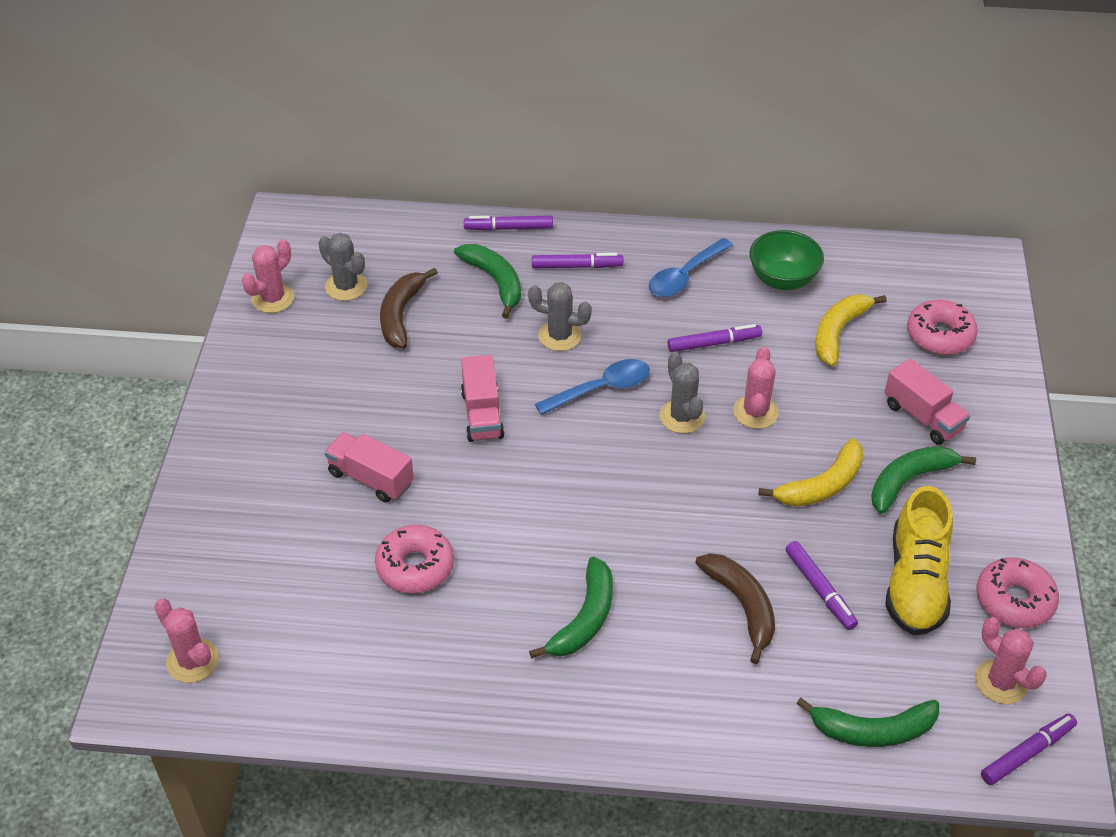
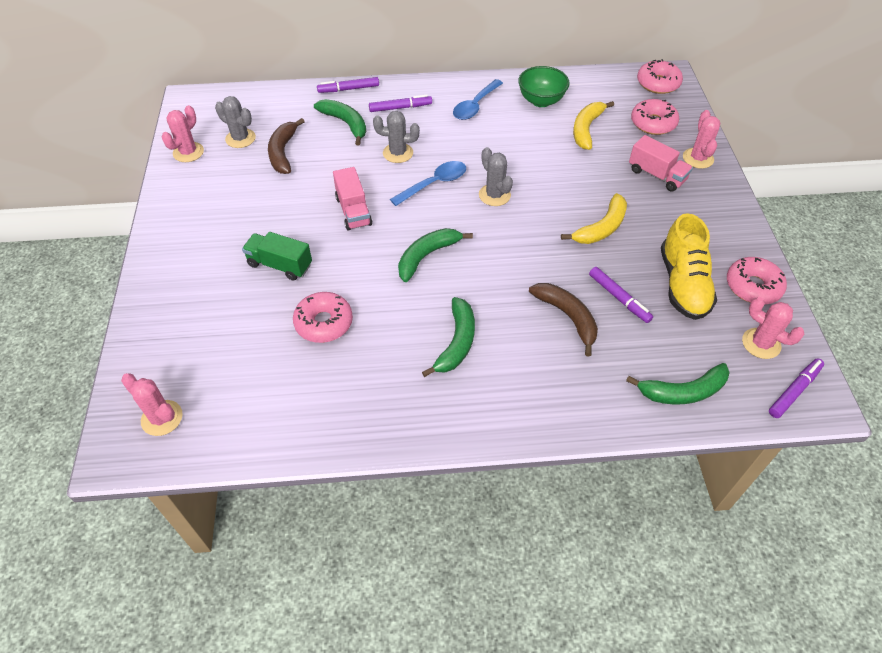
camera: 10 degrees left, 5 degrees up
(371, 478) = (280, 265): pink truck -> green truck
(714, 343) = (505, 145): purple marker -> none
(755, 412) = (544, 186): pink cactus -> pink cactus (698, 158)
(909, 481) = (659, 217): green banana -> green banana (427, 256)
(965, 272) = (658, 83): none -> pink donut

